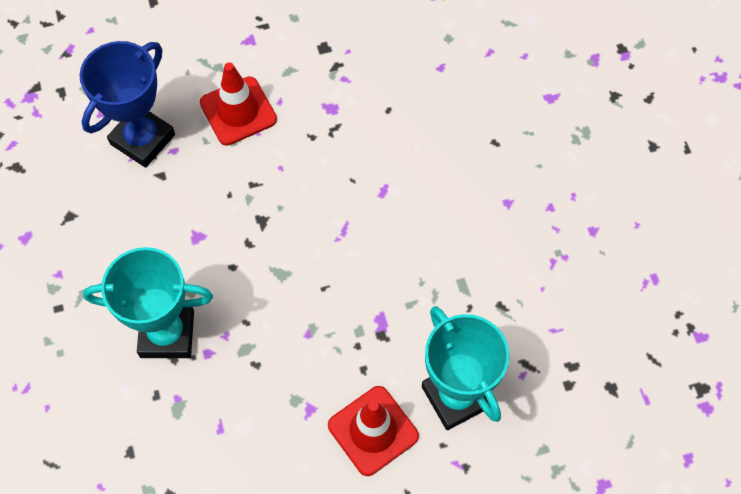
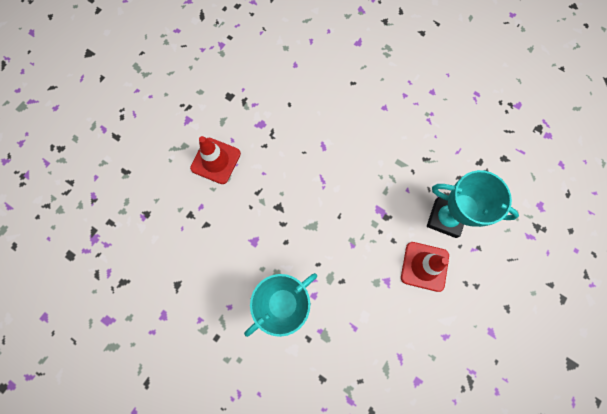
camera: 40 degrees left, 10 degrees up
(142, 139) = (179, 213): blue trophy -> none

